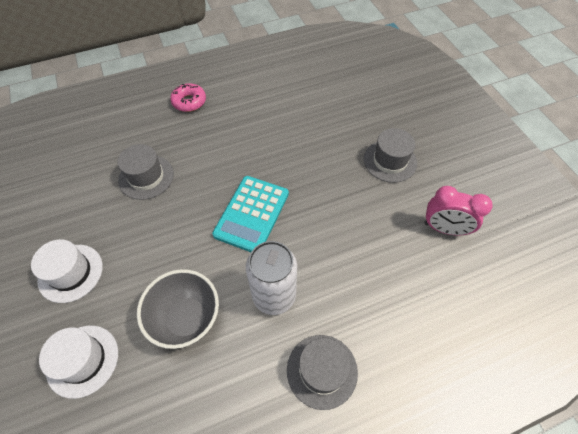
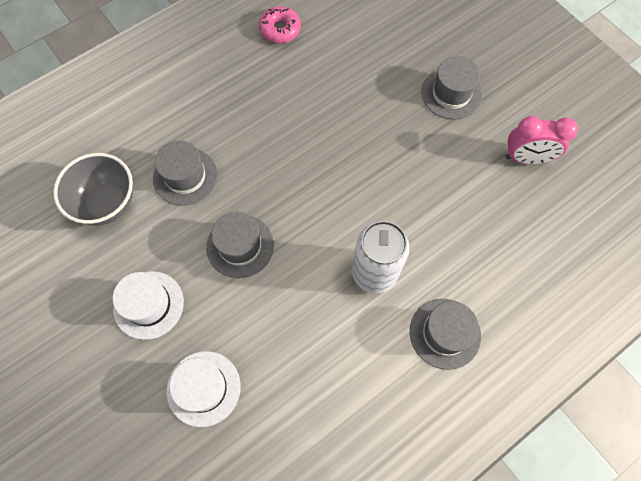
camera: 15 degrees left, 10 degrees up
(166, 242) = (240, 246): none -> grey hat
(187, 319) = (294, 319): grey bowl -> grey bowl (107, 203)
(189, 102) = (197, 70): pink donut -> pink donut (280, 29)
(252, 214) = (321, 191): turquoise calculator -> none

